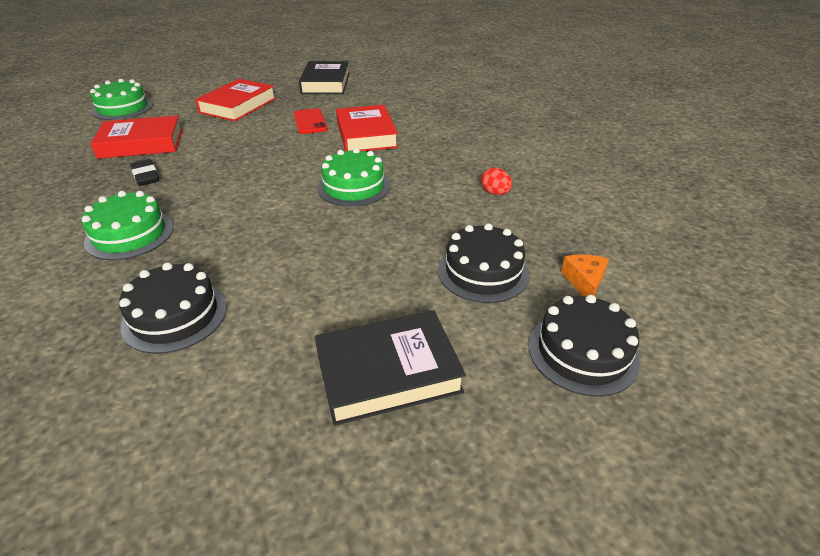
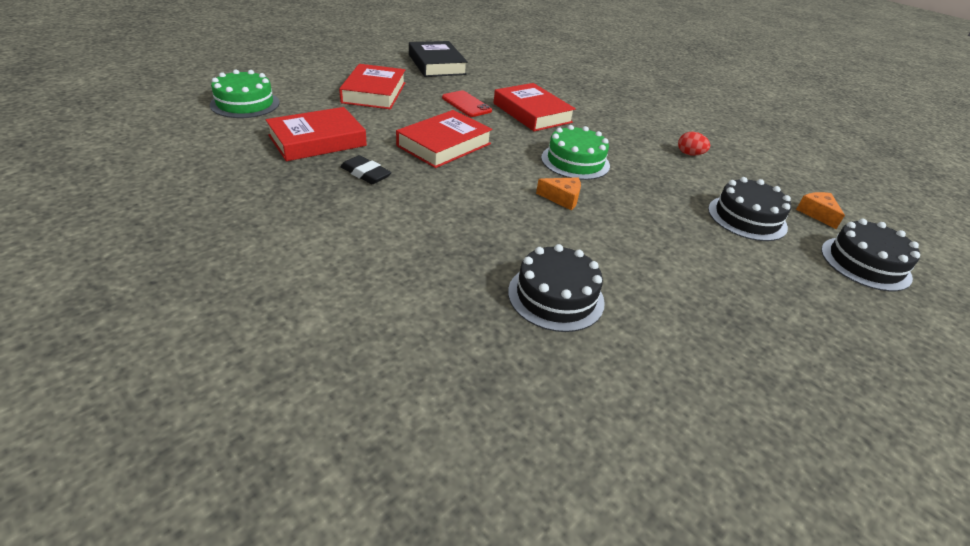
camera: 25 degrees left, 0 degrees up
(130, 234) = (422, 232): green cake -> none
(244, 157) = (444, 145): none -> red book
(296, 221) = (562, 198): none -> orange cheese
(388, 372) = (765, 304): black book -> none

